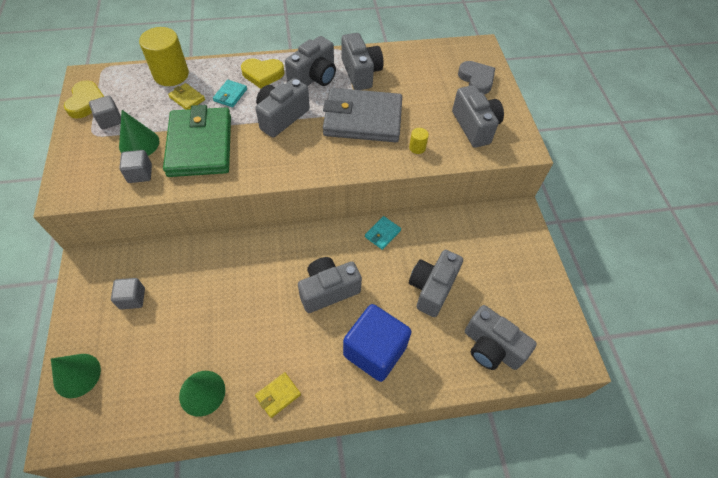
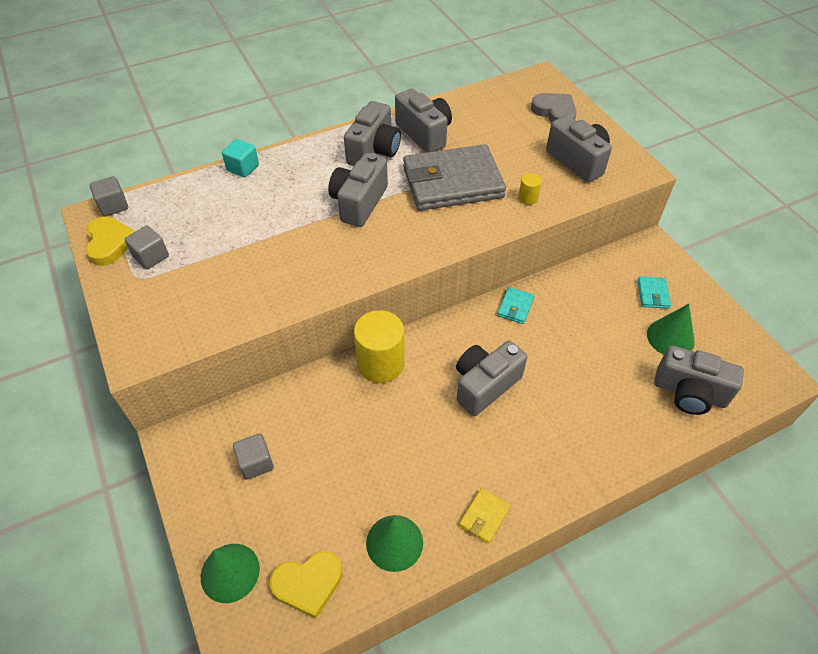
camera: 15 degrees left, 5 degrees down
(139, 143) = (202, 274): green cone -> green cone (670, 337)
(140, 174) = (221, 307): grey cube -> grey cube (113, 206)
(171, 75) = (201, 187): yellow cylinder -> yellow cylinder (381, 363)
(187, 98) = (235, 209): yellow wallet -> none
(200, 145) = (278, 257): green wallet -> none
(209, 67) = (243, 168): none -> turquoise cube
(230, 95) = (285, 193): turquoise wallet -> turquoise wallet (653, 294)
(263, 74) = (312, 161): yellow heart -> yellow heart (308, 584)
(375, 351) = (568, 435): blue cube -> none
(432, 288) = (597, 350): grey camera -> none

